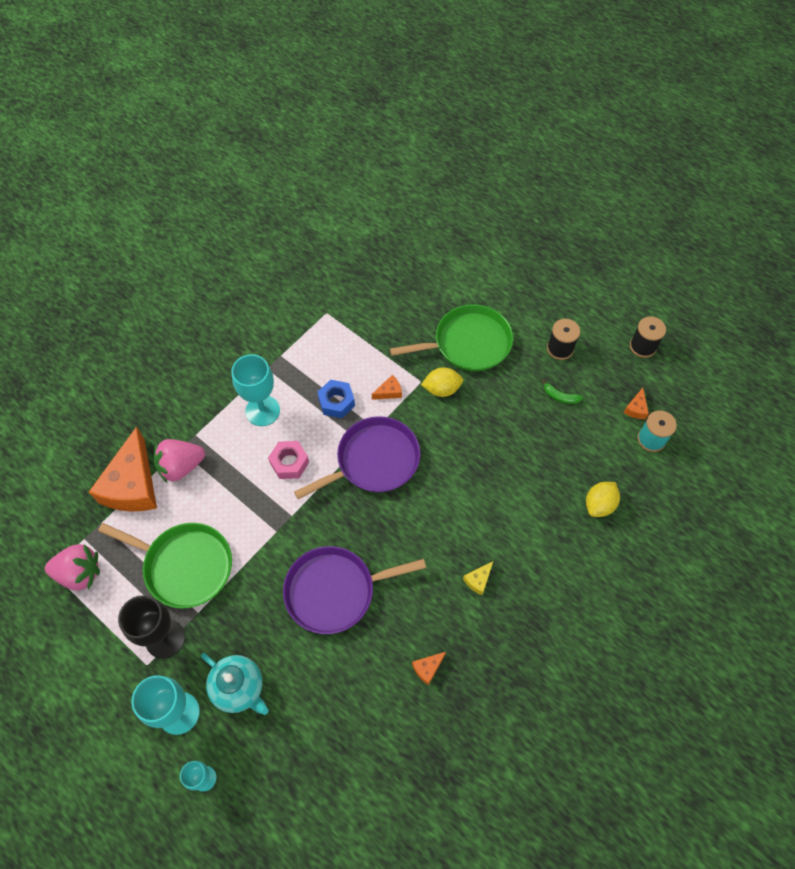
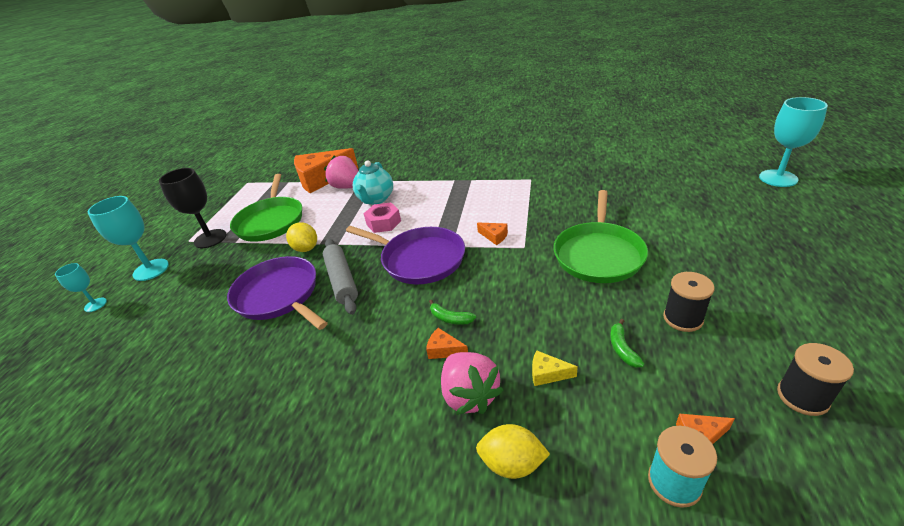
camera: 65 degrees right, 25 degrees down
(80, 573) = (249, 191): pink strawberry -> pink strawberry (469, 395)
(239, 688) = (175, 287): turquoise teapot -> turquoise teapot (376, 199)
(262, 411) = (418, 194): turquoise goblet -> turquoise goblet (778, 178)
(336, 402) = (457, 218): blue nut -> none
(354, 532) = (342, 280): none -> grey rolling pin
(427, 668) = (216, 393): orange cheese -> orange cheese (444, 350)
(442, 389) = (530, 262): yellow lemon -> yellow lemon (306, 248)
(463, 475) = (450, 318): none -> green banana
(468, 343) = (598, 254): green pan -> green pan turned 60 degrees clockwise
(478, 580) = (335, 387): yellow cheese -> yellow cheese (547, 374)

